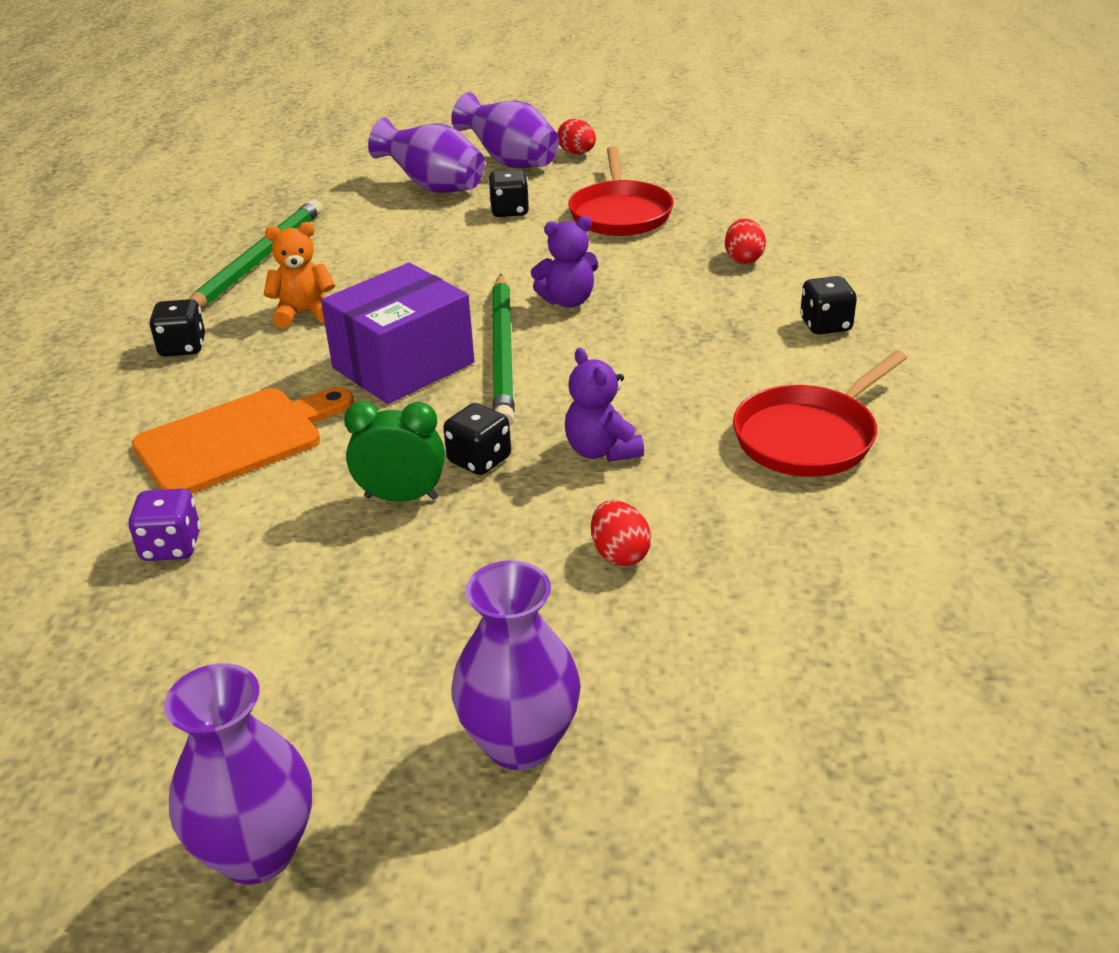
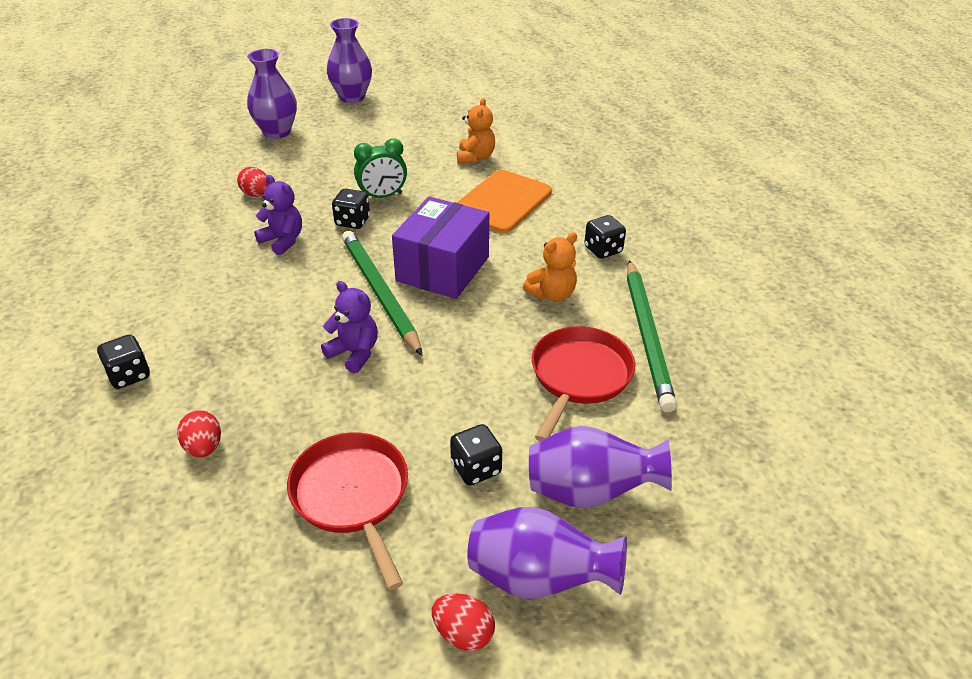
camera: 155 degrees right, 5 degrees up
(171, 547) = (475, 157): purple dice -> orange teddy bear
(568, 301) = (354, 353): purple teddy bear -> purple teddy bear turned 75 degrees clockwise
(809, 437) = (152, 275): red pan -> red pan (579, 377)

